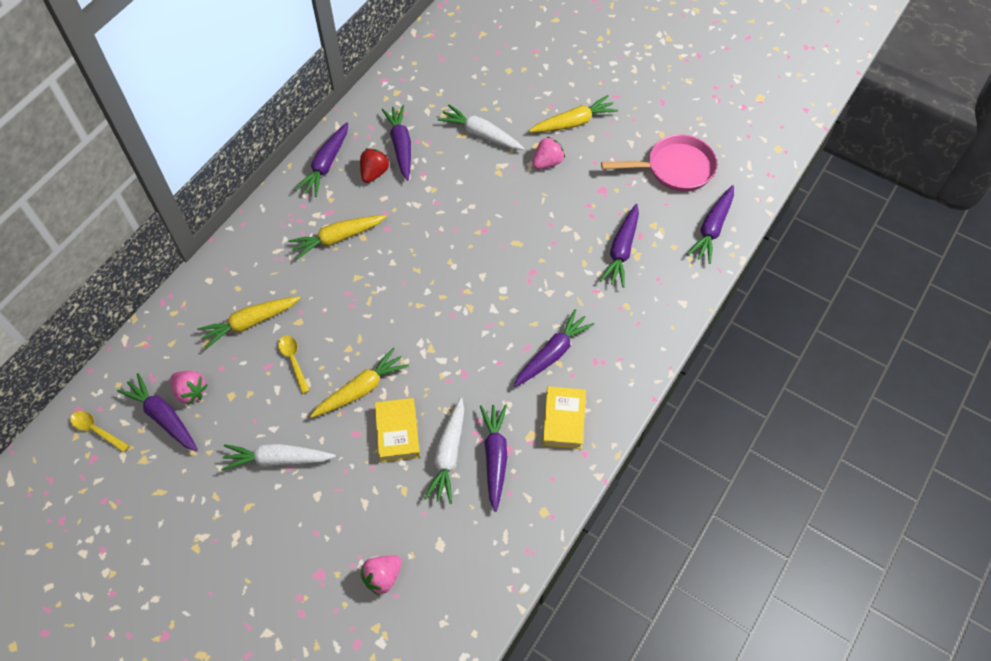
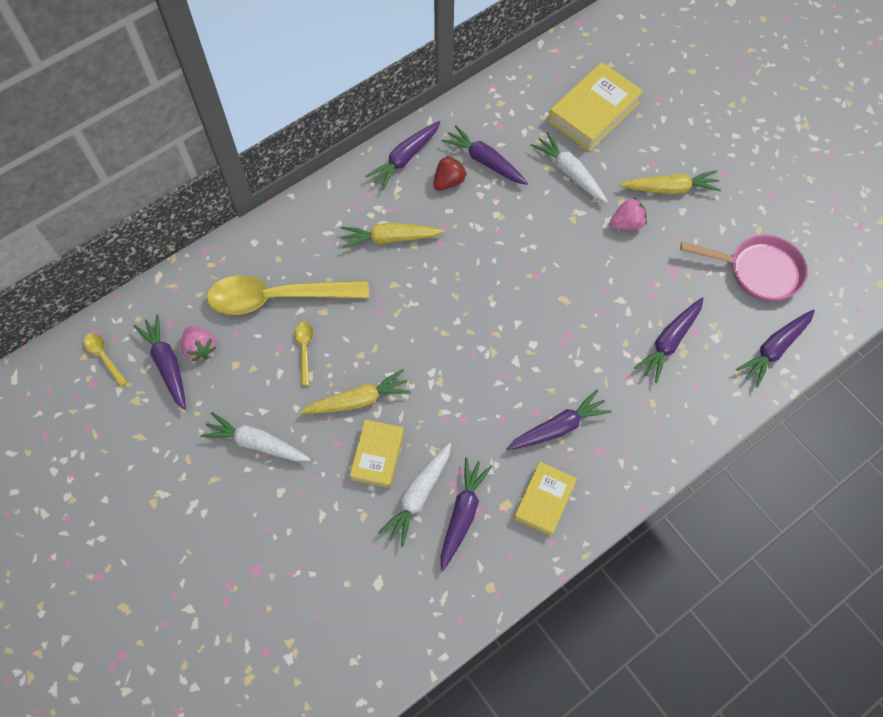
camera: 20 degrees right, 5 degrees up
(250, 323) = (277, 298): yellow carrot -> yellow spoon
(382, 577) = (313, 595): pink strawberry -> none
(401, 146) = (485, 161): purple carrot -> purple carrot turned 60 degrees counterclockwise
(483, 77) = (593, 112): none -> yellow book

